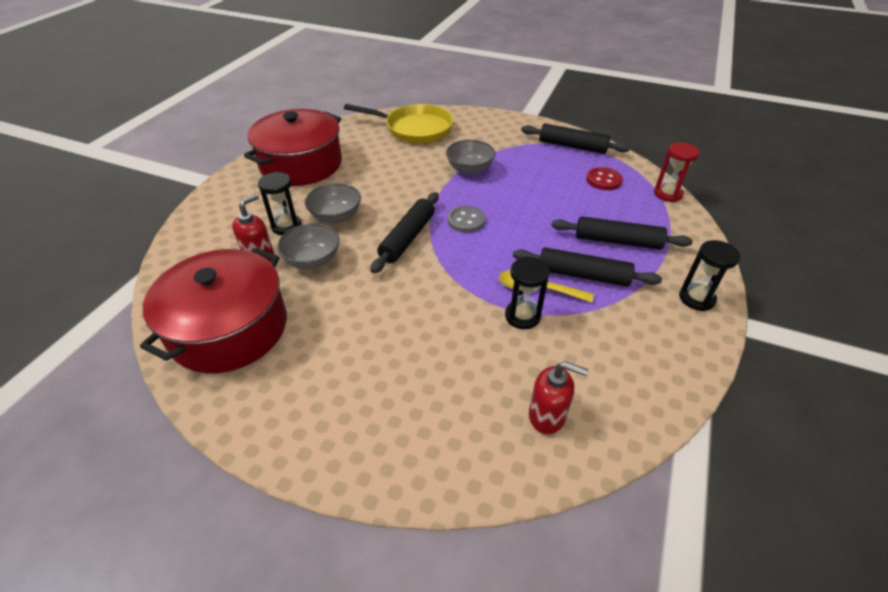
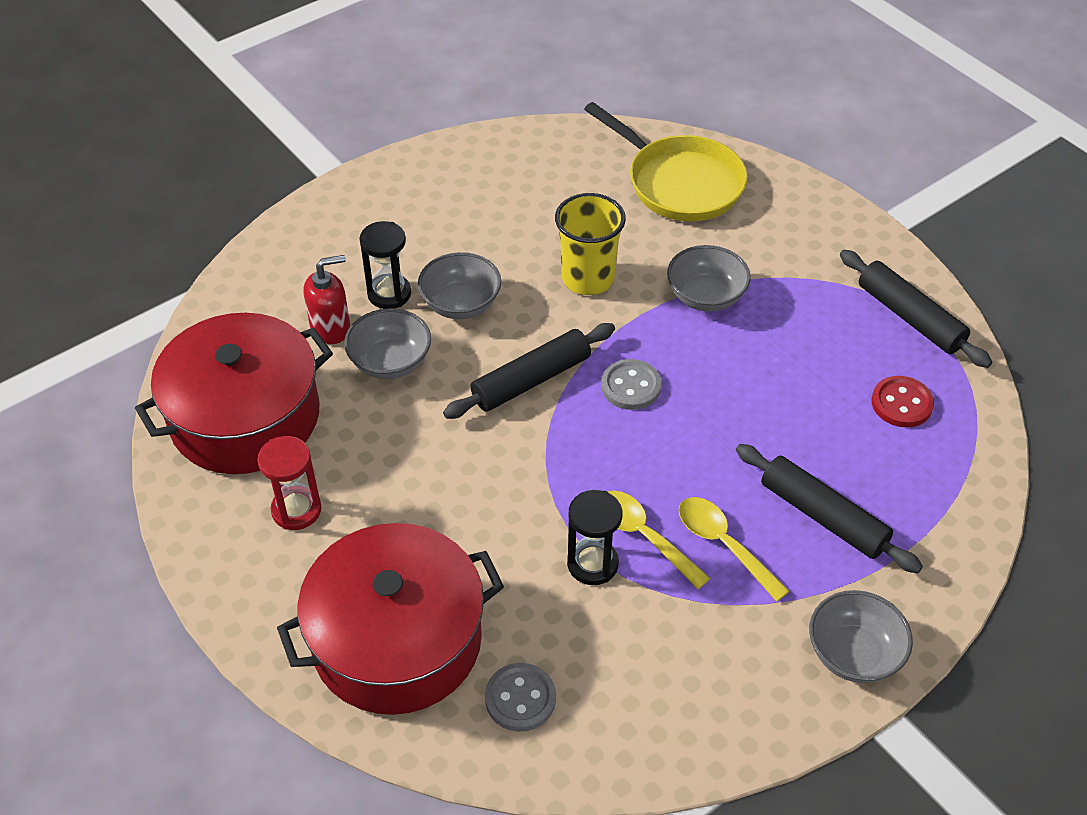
camera: 30 degrees right, 5 degrees up
(301, 164) = (469, 191): red pot -> red pot (397, 640)
(400, 181) = (588, 278): none -> yellow cup
(547, 415) = (520, 698): red soap dispenser -> grey button
(582, 275) = (723, 544): black rolling pin -> yellow spoon
(667, 194) = (984, 473): red hourglass -> red hourglass (296, 510)
(696, 298) = (853, 654): black hourglass -> grey bowl

